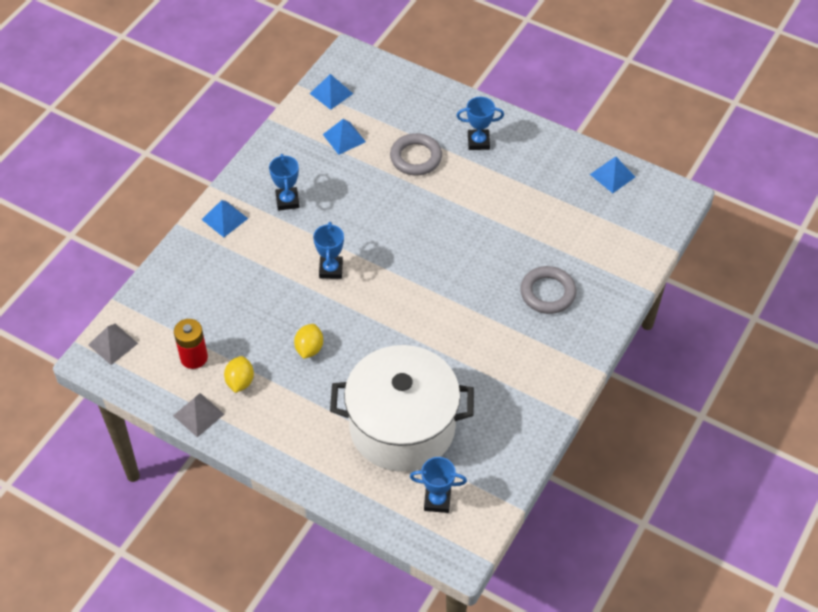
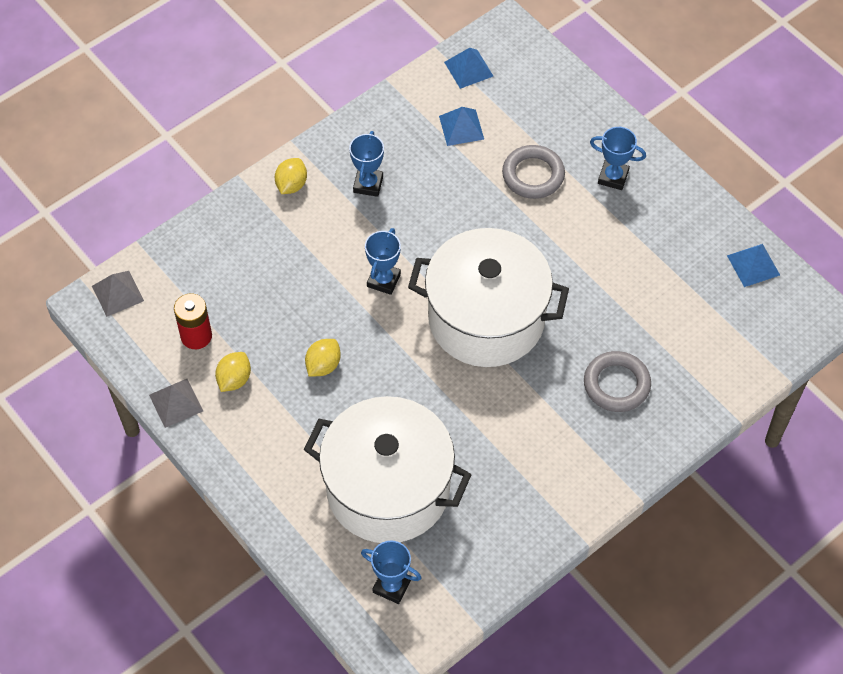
camera: 20 degrees right, 5 degrees up
(225, 219) = (291, 185): blue pyramid -> yellow lemon
(425, 274) = (486, 318): none -> white pot

